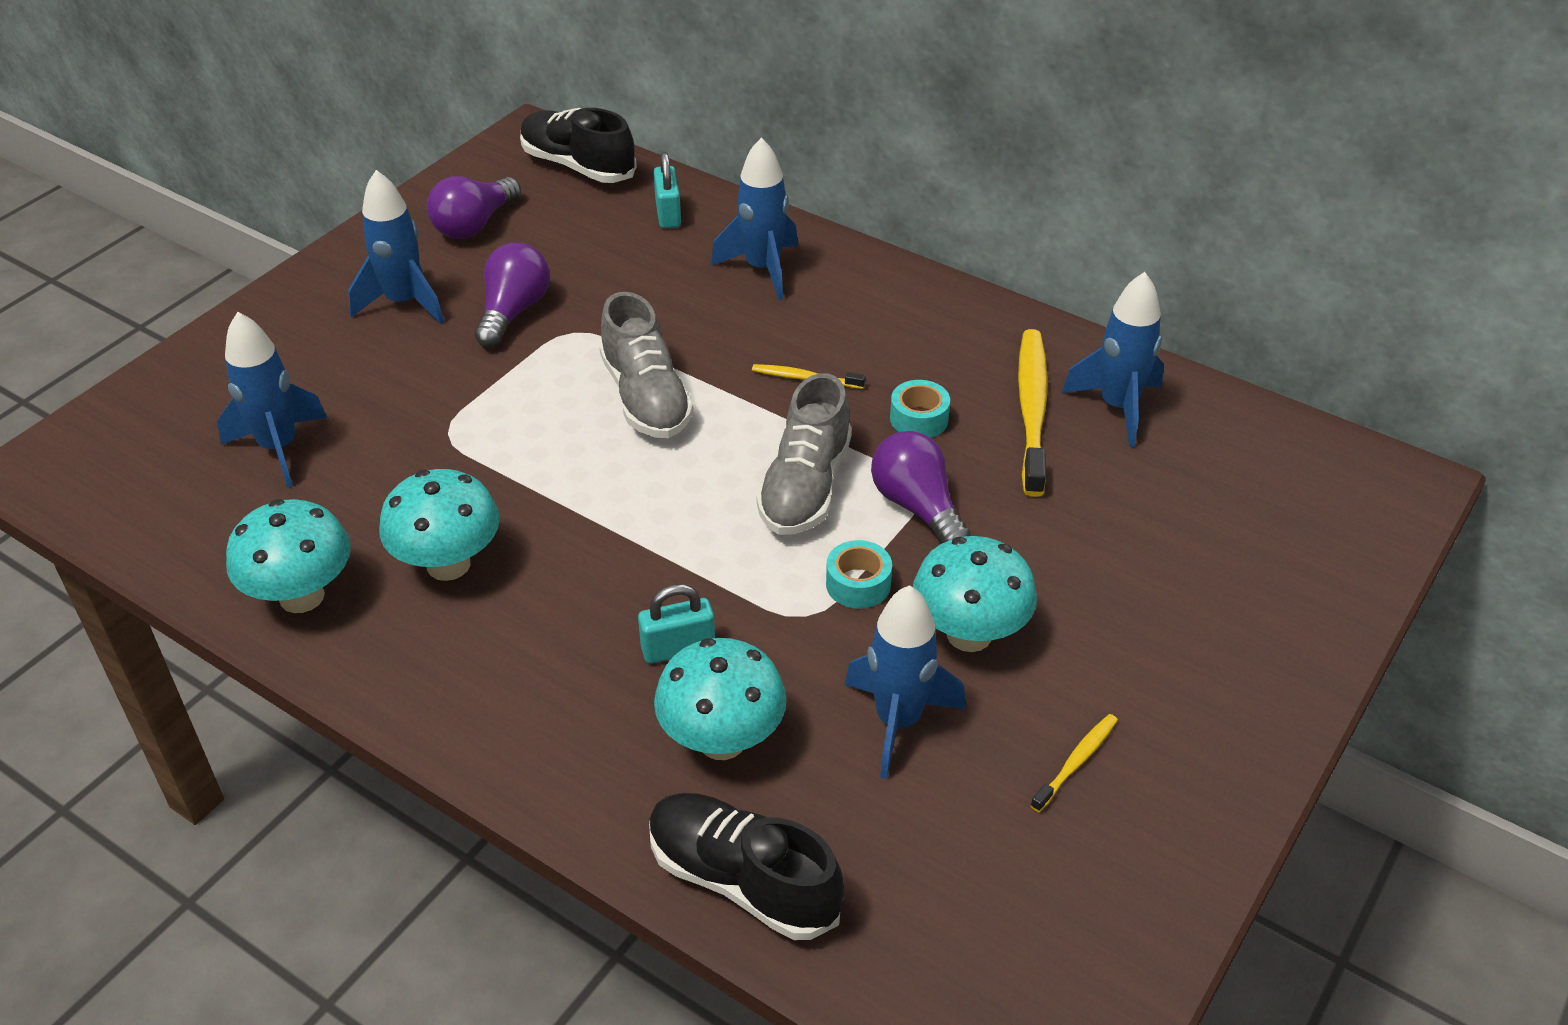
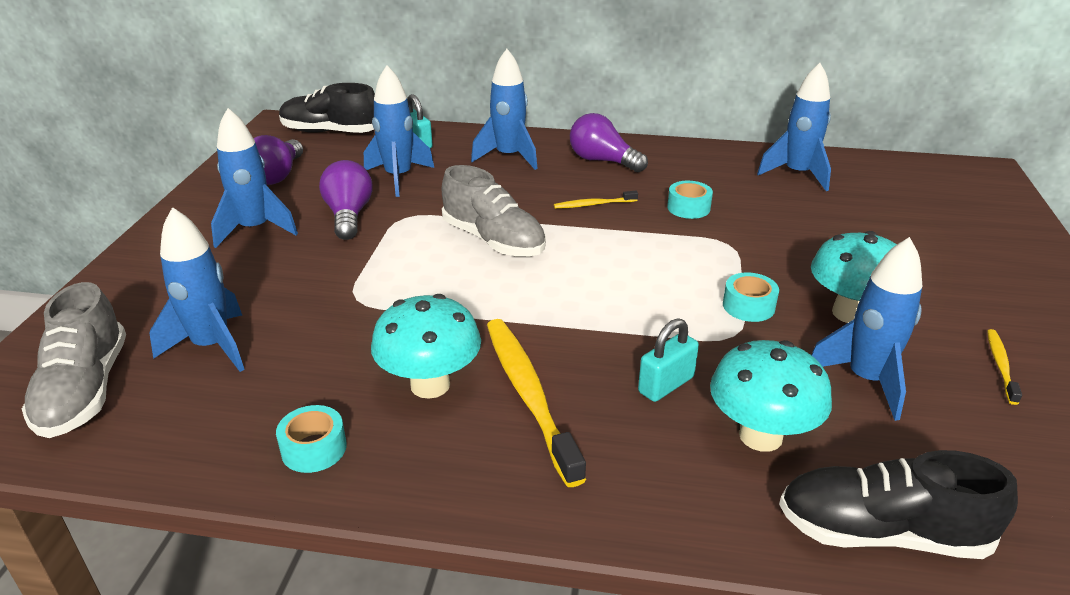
camera: 25 degrees left, 10 degrees down
(302, 596) = (314, 448): turquoise mushroom -> turquoise tape
(607, 267) = (398, 177): none -> blue rocket
(805, 487) = (655, 261): grey shoe -> grey shoe (85, 390)
(917, 507) = (738, 253): purple light bulb -> purple light bulb (602, 161)
(1032, 410) = (750, 187): yellow toothbrush -> yellow toothbrush (529, 395)

